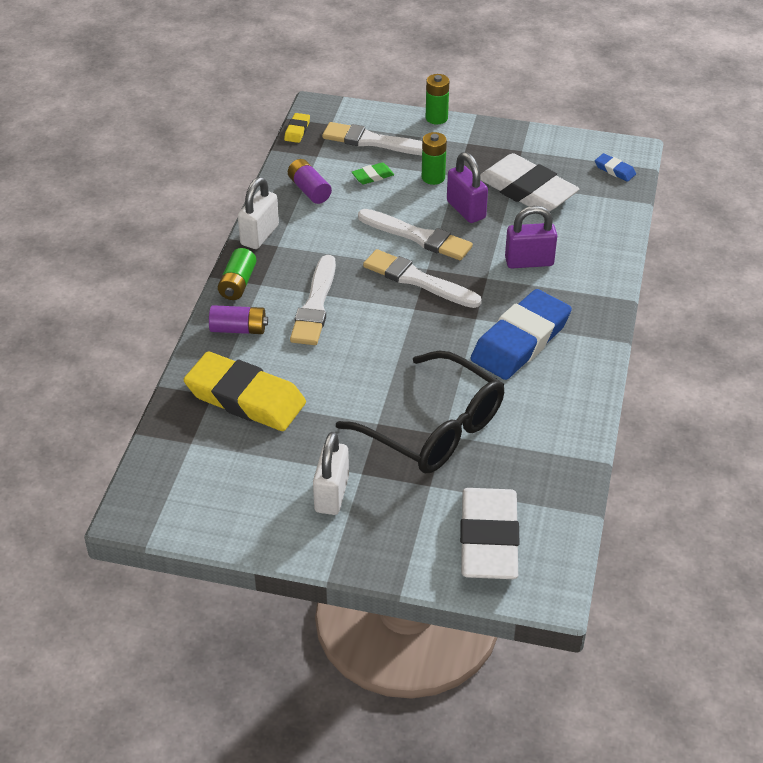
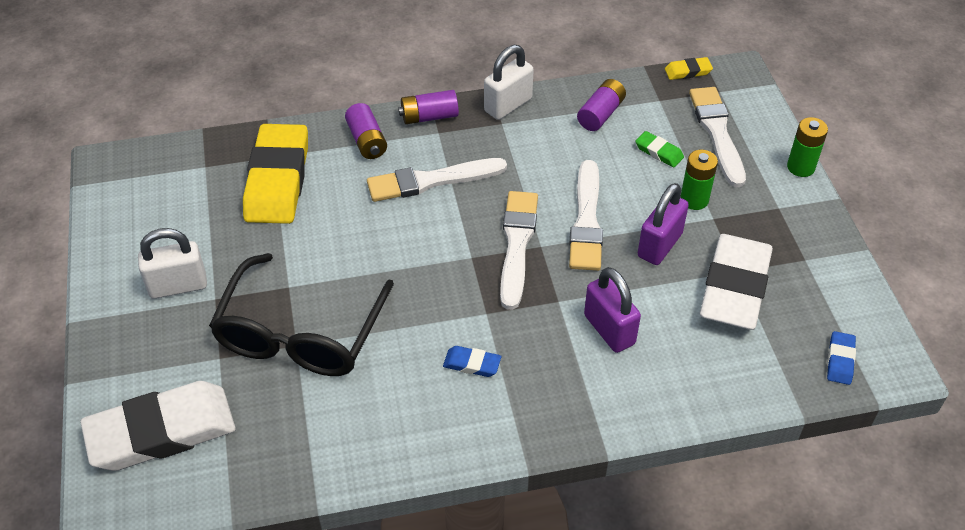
camera: 65 degrees right, 5 degrees up
(237, 283) = (429, 117): green battery -> purple battery
(259, 235) = (508, 105): white padlock -> white padlock turned 45 degrees counterclockwise
(520, 341) = (472, 364): blue eraser -> blue eraser, size x0.41

